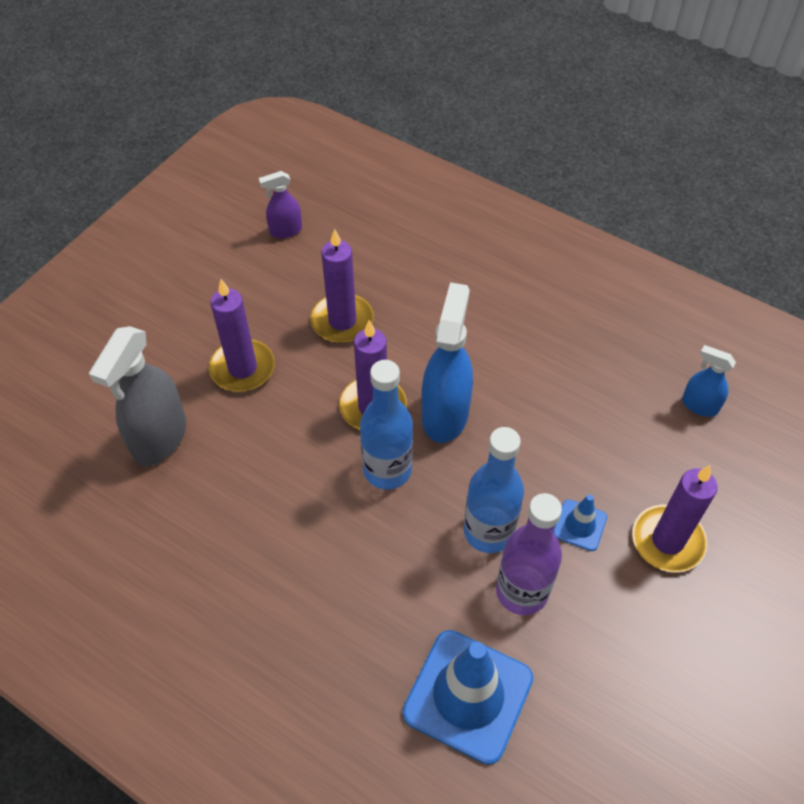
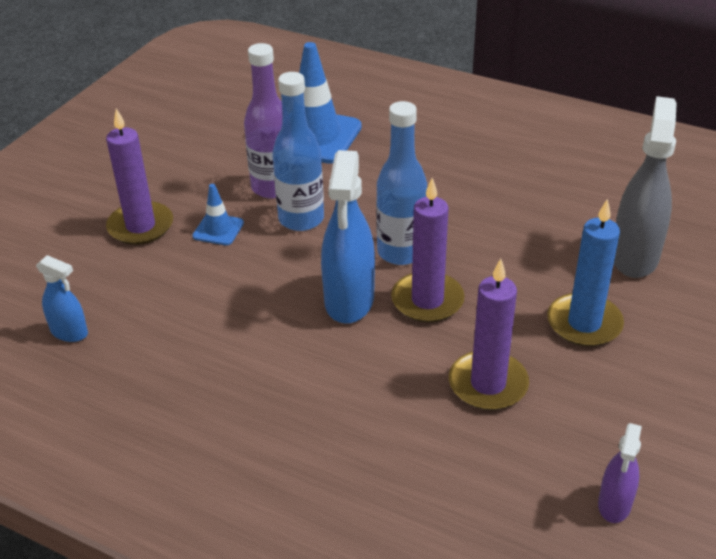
camera: 175 degrees right, 15 degrees down
(242, 368) = (584, 323): purple candle -> blue candle
(285, 231) = (614, 504): purple spray bottle -> purple spray bottle turned 135 degrees clockwise

